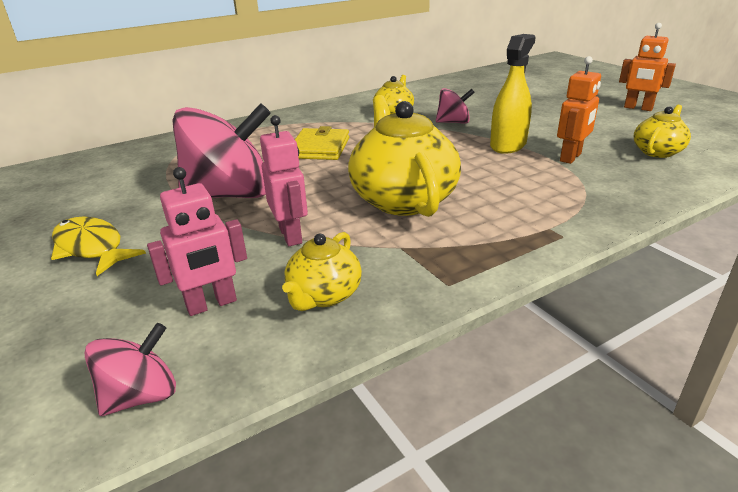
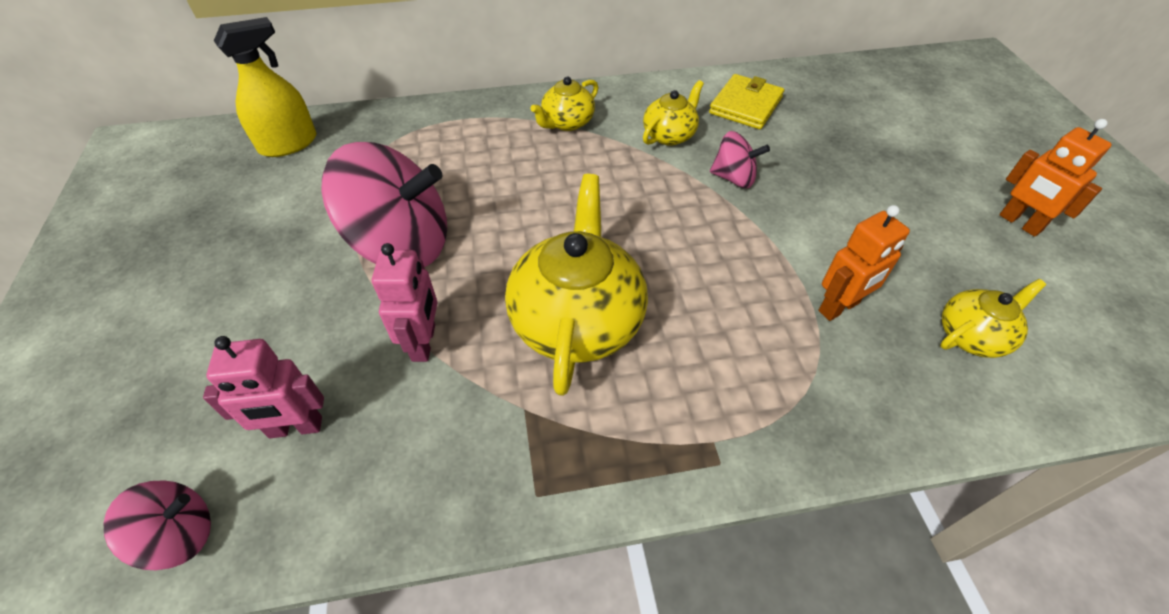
camera: 20 degrees right, 20 degrees up
(91, 248) = (234, 290): yellow fish -> none
(320, 148) = (541, 183): yellow wallet -> yellow wallet (745, 105)
(324, 295) = (403, 459): yellow teapot -> yellow teapot (567, 123)
(508, 145) = (773, 252): yellow spray bottle -> yellow spray bottle (288, 144)

